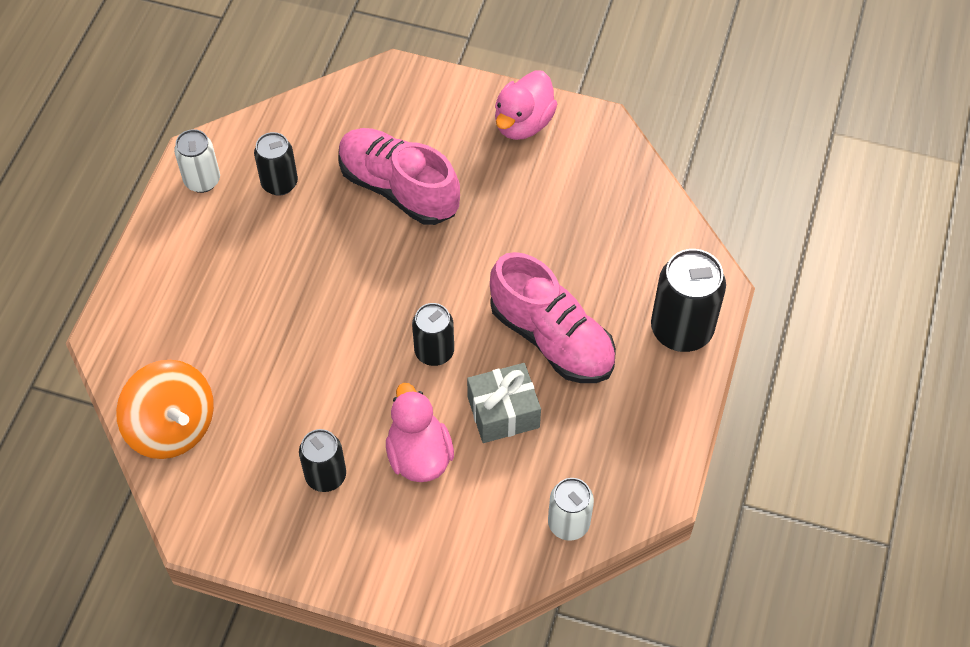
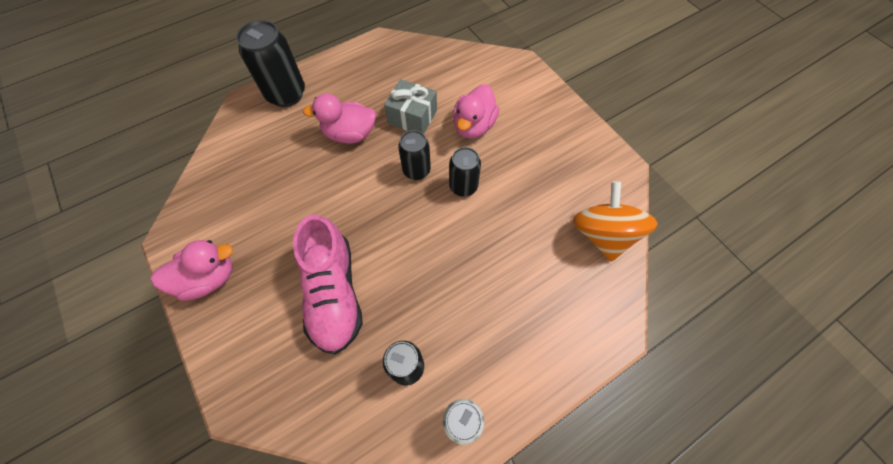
camera: 140 degrees left, 5 degrees up
(326, 476) = (530, 148): black can -> black can (463, 186)
(552, 338) = (350, 134): pink shoe -> pink duck
(568, 523) = (432, 55): white can -> none

